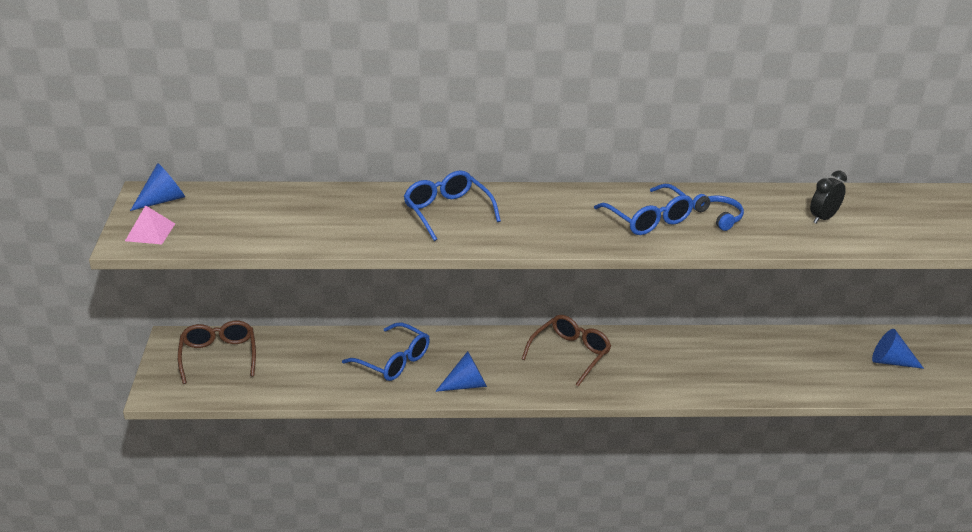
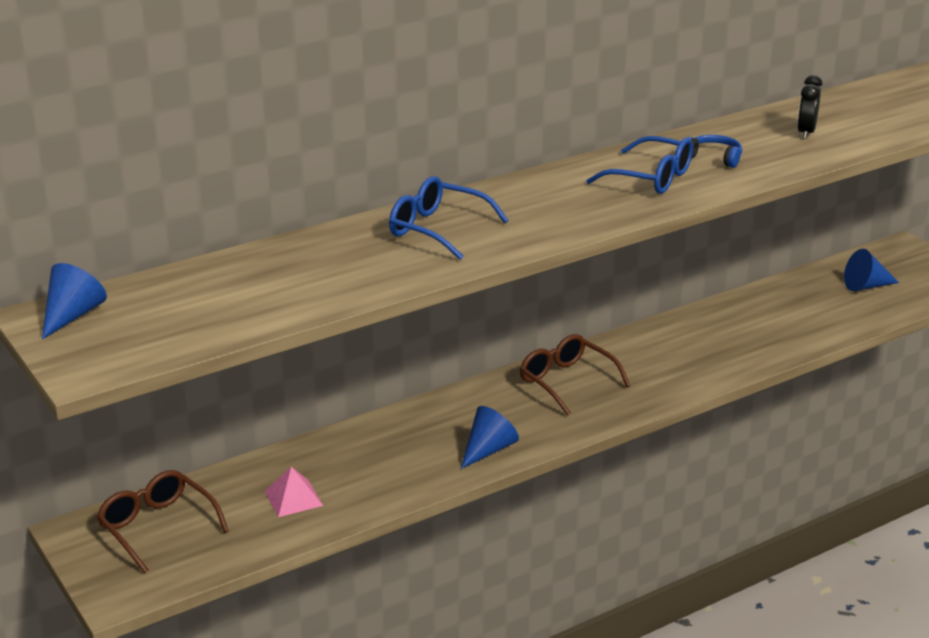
camera: 30 degrees left, 5 degrees down
(150, 232) = (101, 352): pink pyramid -> pink pyramid (293, 498)
(394, 361) = (381, 456): blue glasses -> none
(570, 354) = (566, 381): brown glasses -> brown glasses turned 45 degrees counterclockwise

